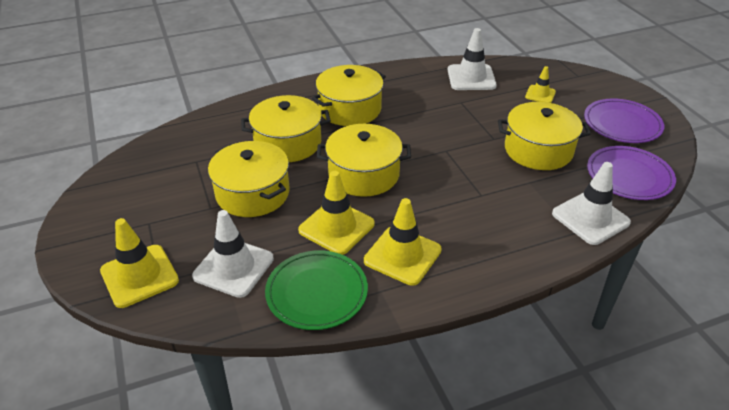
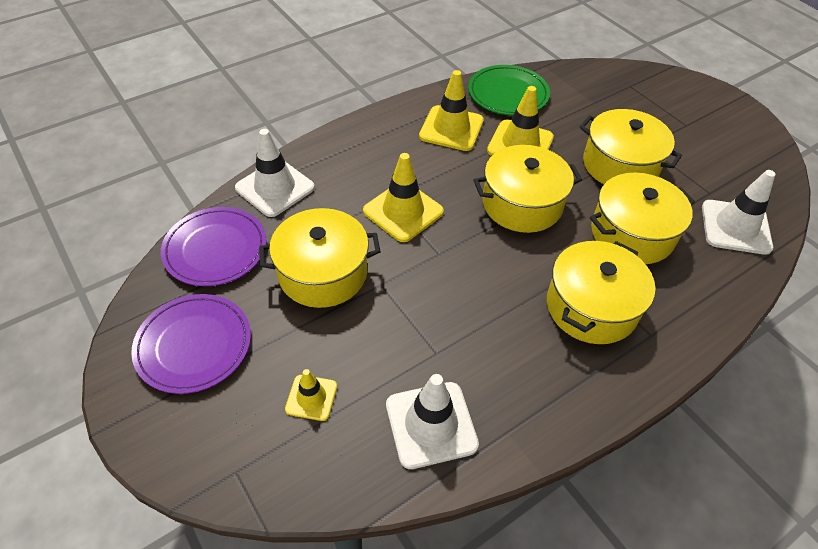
camera: 165 degrees right, 10 degrees up
(139, 276) = (649, 87): yellow traffic cone -> yellow traffic cone (403, 211)
(233, 267) = (584, 101): white traffic cone -> white traffic cone (735, 227)

